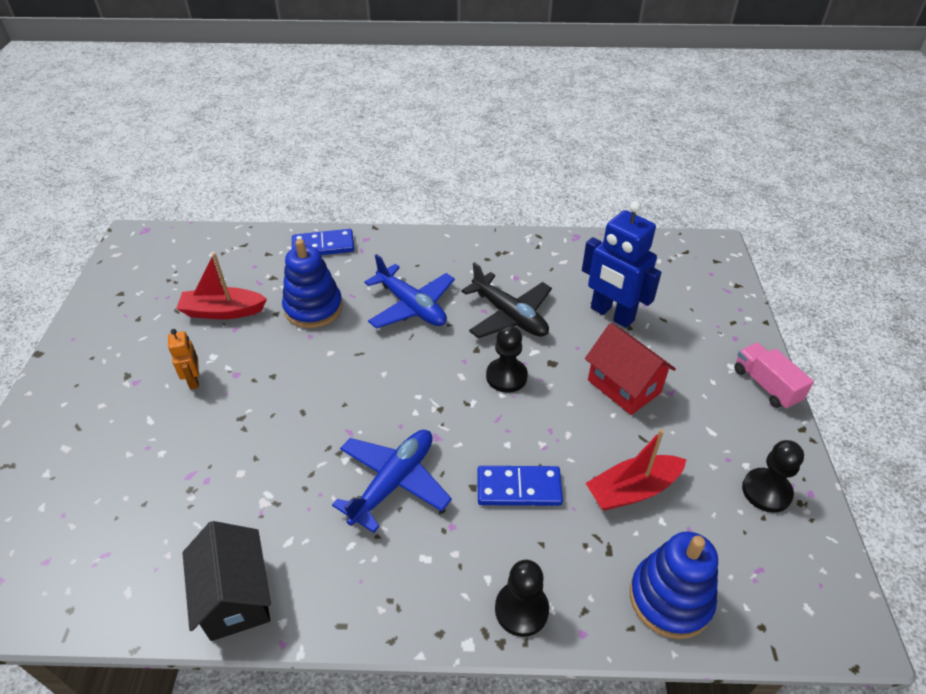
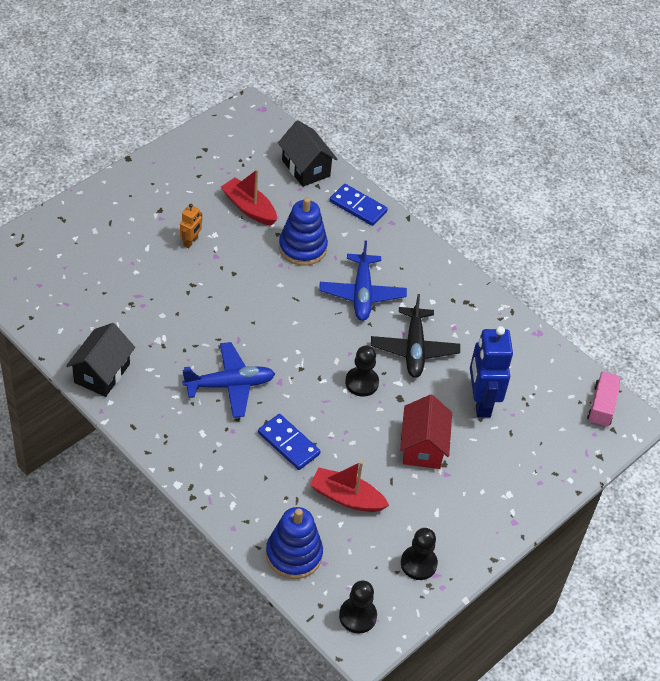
camera: 40 degrees right, 5 degrees up
(240, 248) = (305, 168): none -> black house
(521, 609) = (218, 493): black pawn -> black pawn (357, 616)
(766, 385) = (512, 521): pink truck -> pink truck (602, 406)

